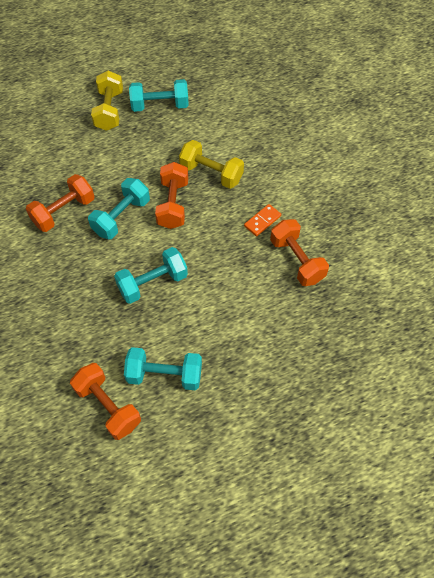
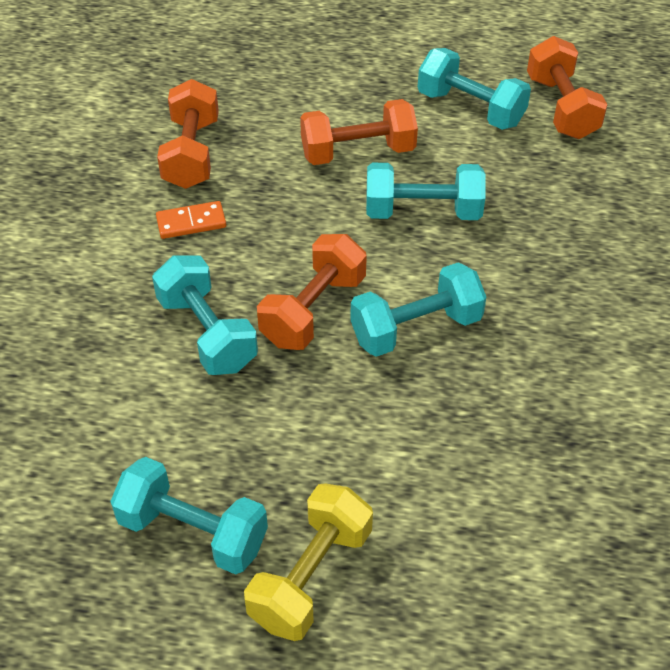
camera: 150 degrees left, 10 degrees down
(64, 212) = (516, 384): orange dumbbell -> orange dumbbell (358, 152)
(211, 173) = (207, 333): yellow dumbbell -> turquoise dumbbell

